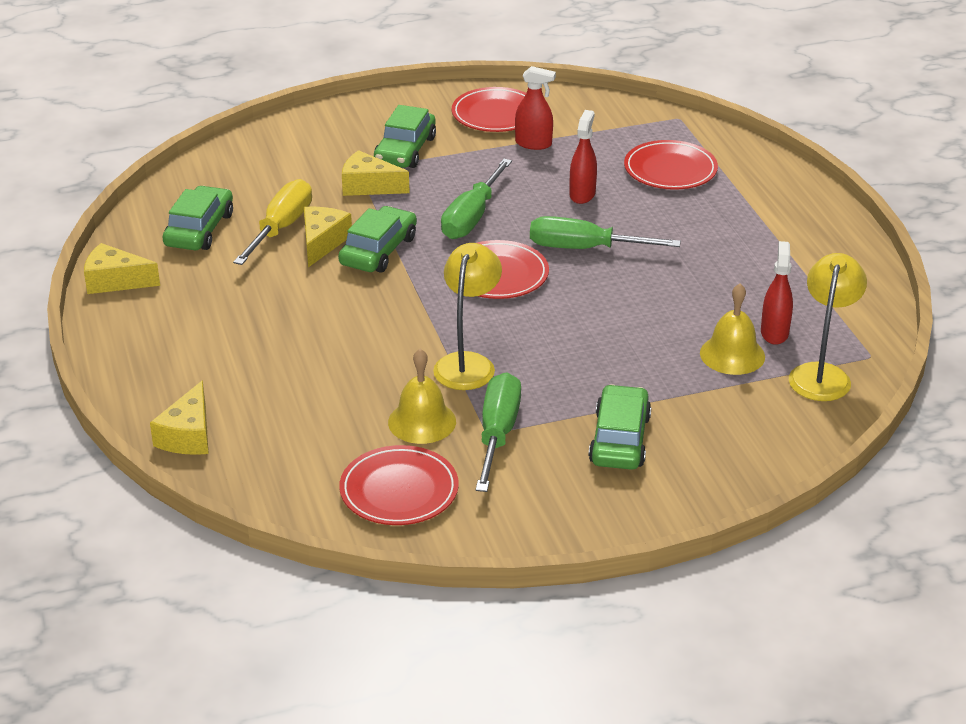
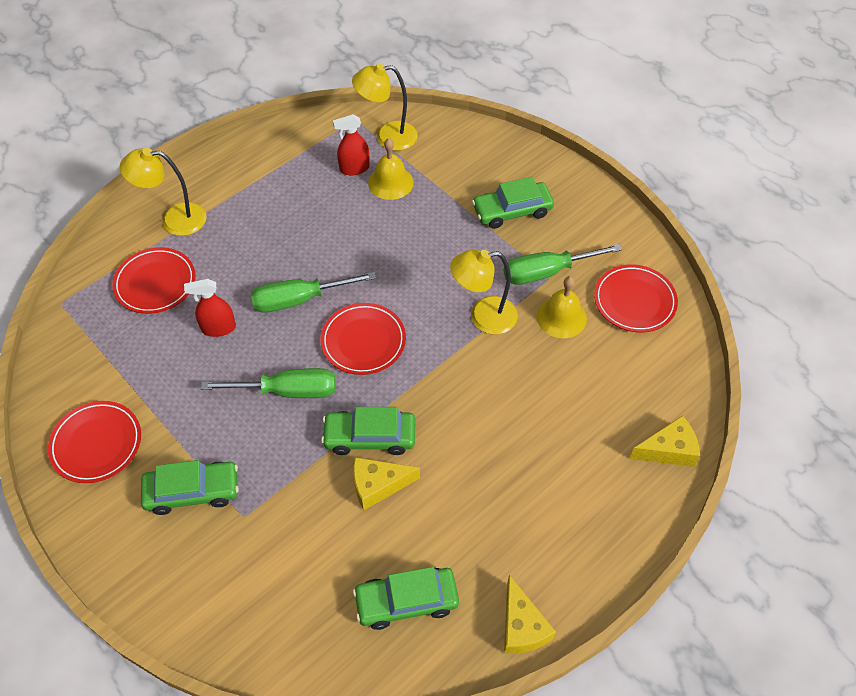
camera: 115 degrees left, 20 degrees up
(281, 228) = (372, 531): yellow screwdriver -> none
(368, 186) = (270, 492): yellow cheese -> none
(533, 144) = (144, 393): red spray bottle -> none
(585, 249) = (300, 299): green screwdriver -> green screwdriver turned 90 degrees clockwise
(759, 195) = (174, 219): none -> yellow lamp

